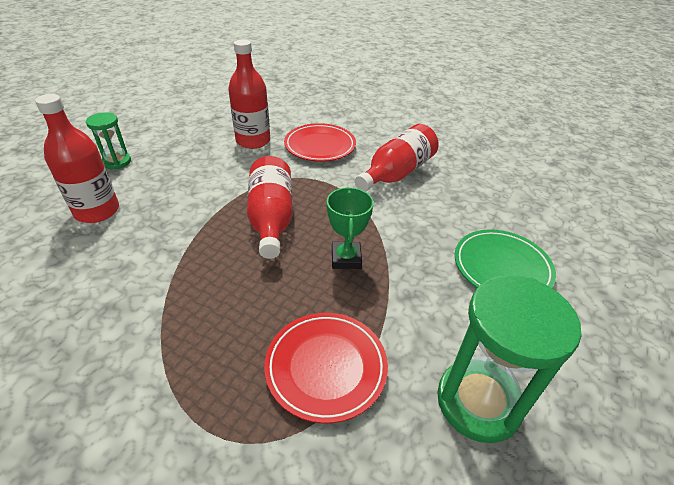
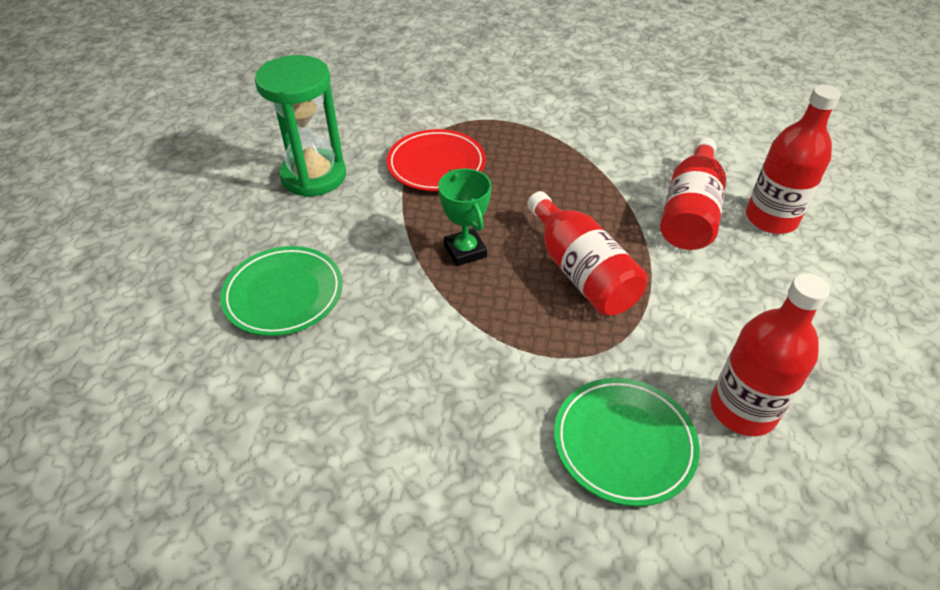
camera: 160 degrees right, 5 degrees up
(117, 162) = (861, 288): green hourglass -> none
(320, 146) = (624, 443): red plate -> green plate
(397, 173) = (457, 419): red bottle -> red bottle (689, 212)

